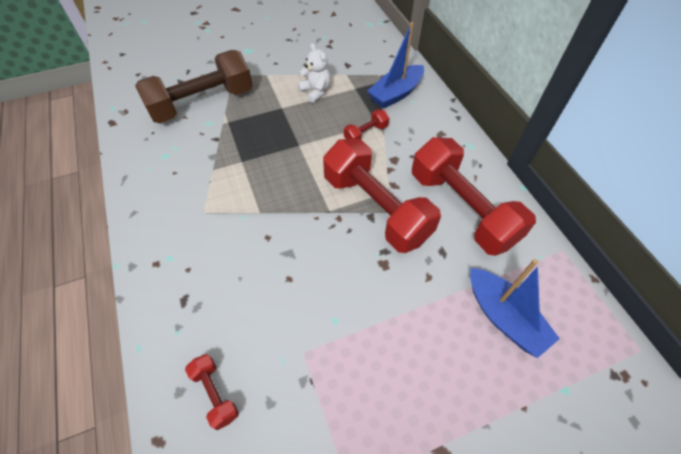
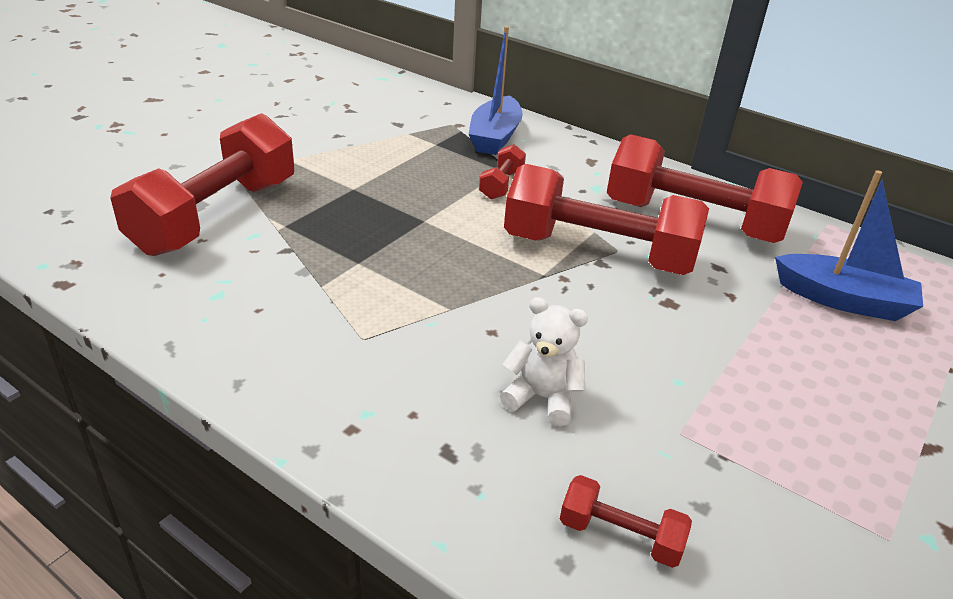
camera: 35 degrees left, 20 degrees down
(202, 103) = (216, 216): brown dumbbell -> red dumbbell
(316, 91) = (385, 160): white teddy bear -> white teddy bear (542, 398)

